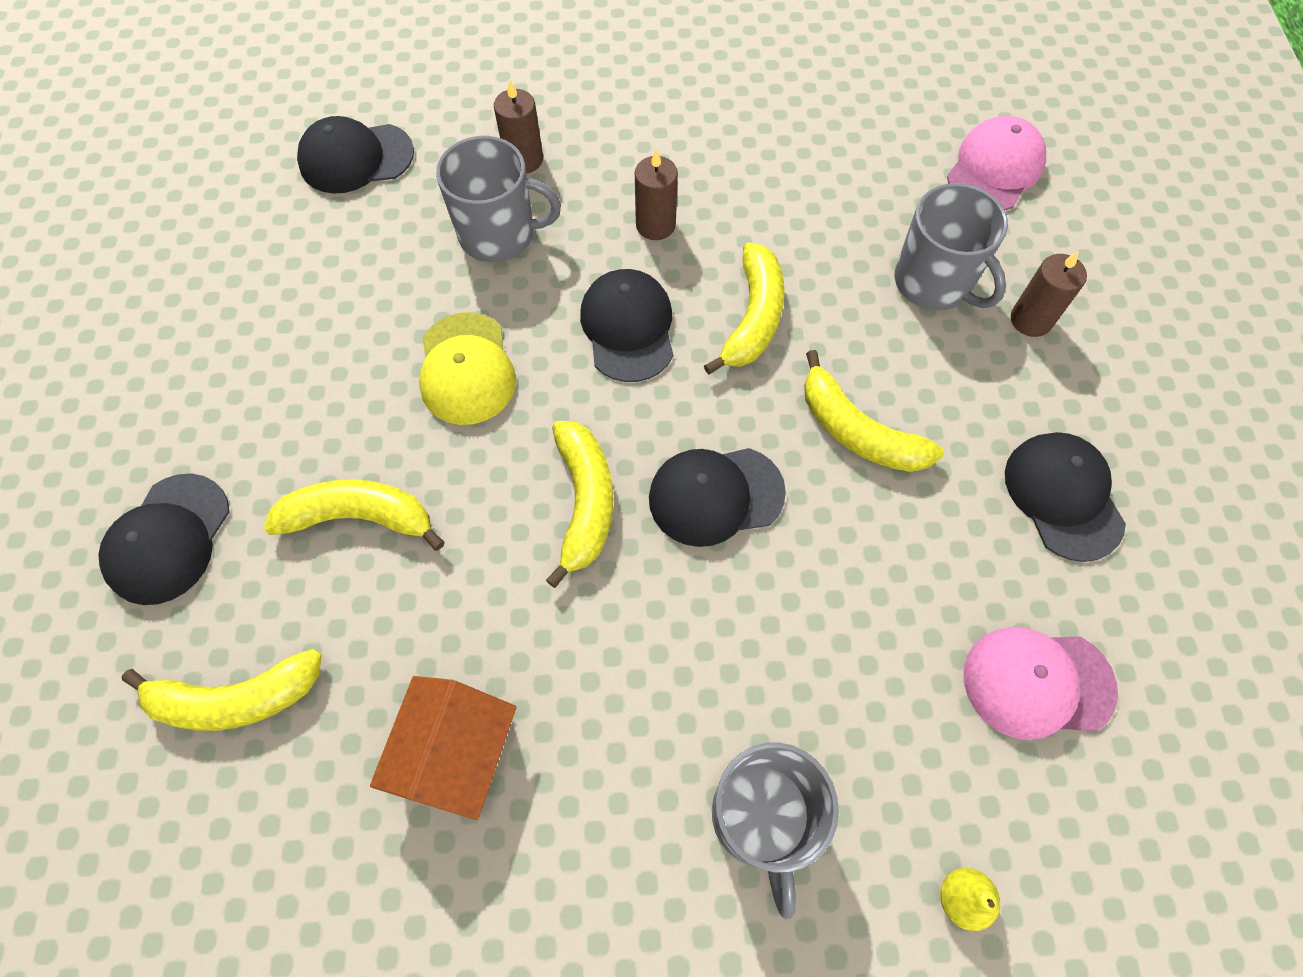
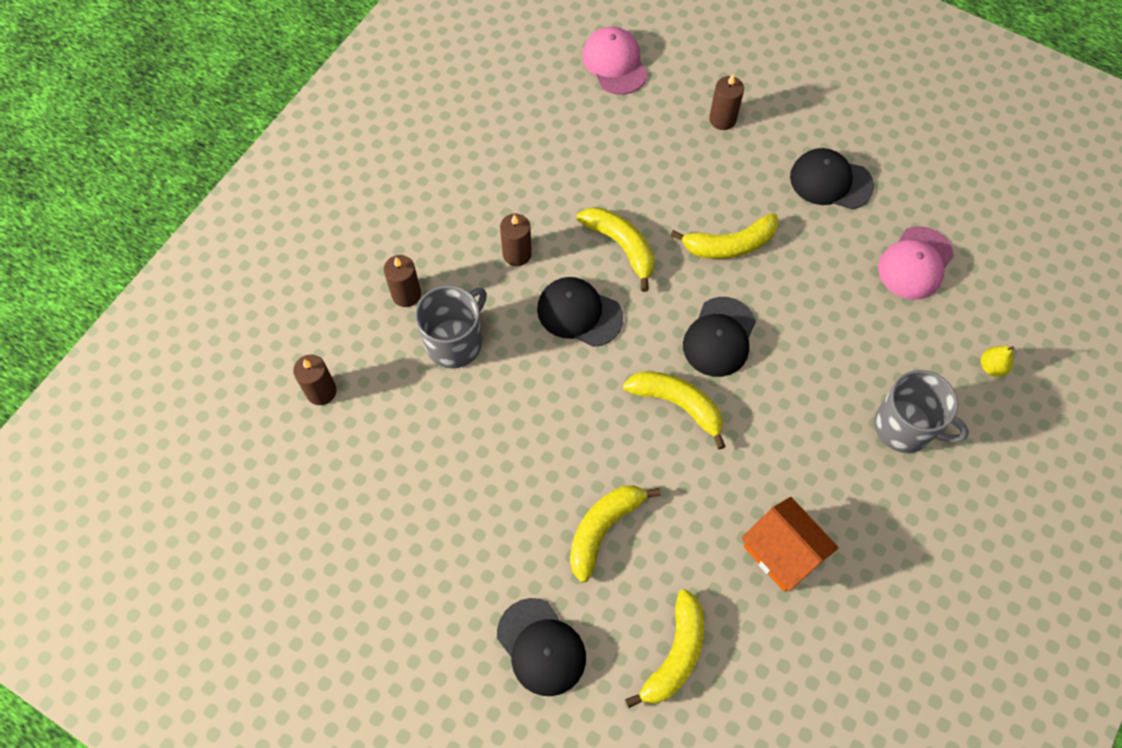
camera: 55 degrees left, 0 degrees up
(356, 158) = (321, 391): black cap -> brown candle
(466, 369) = (542, 416): yellow cap -> none
(934, 282) = (666, 145): grey mug -> none

